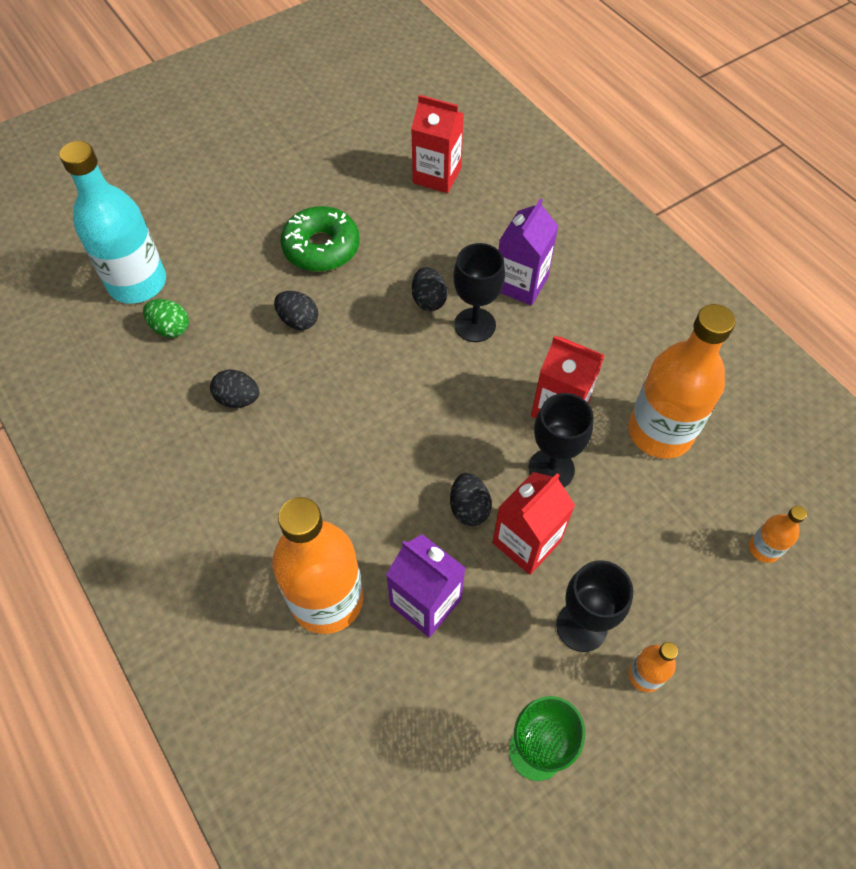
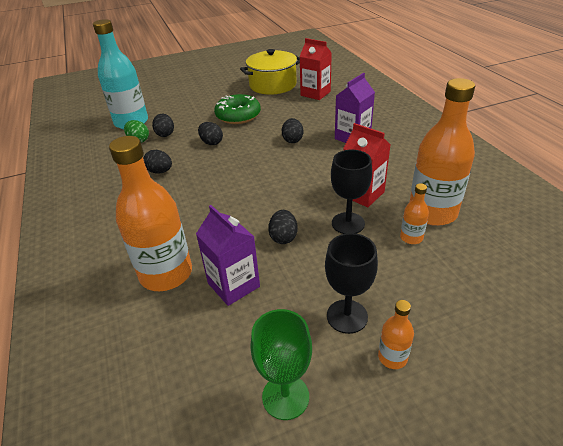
camera: 15 degrees right, 20 degrees down
(211, 307) = (165, 134): none -> black egg
(356, 157) = (273, 85): none -> yellow pot
(475, 325) = (317, 152): black goblet -> none
(526, 542) = (318, 260): red carton -> none
(764, 548) = (508, 287): orange bottle -> orange bottle (411, 237)

